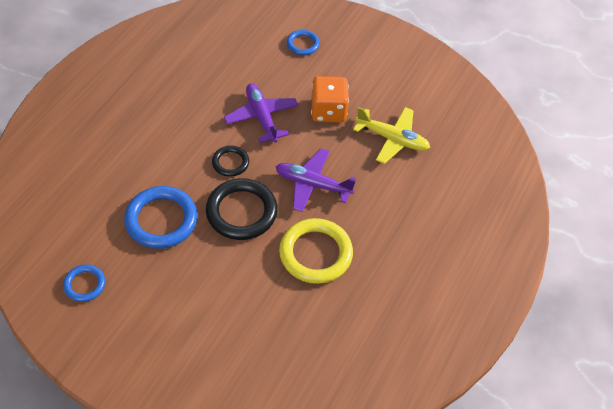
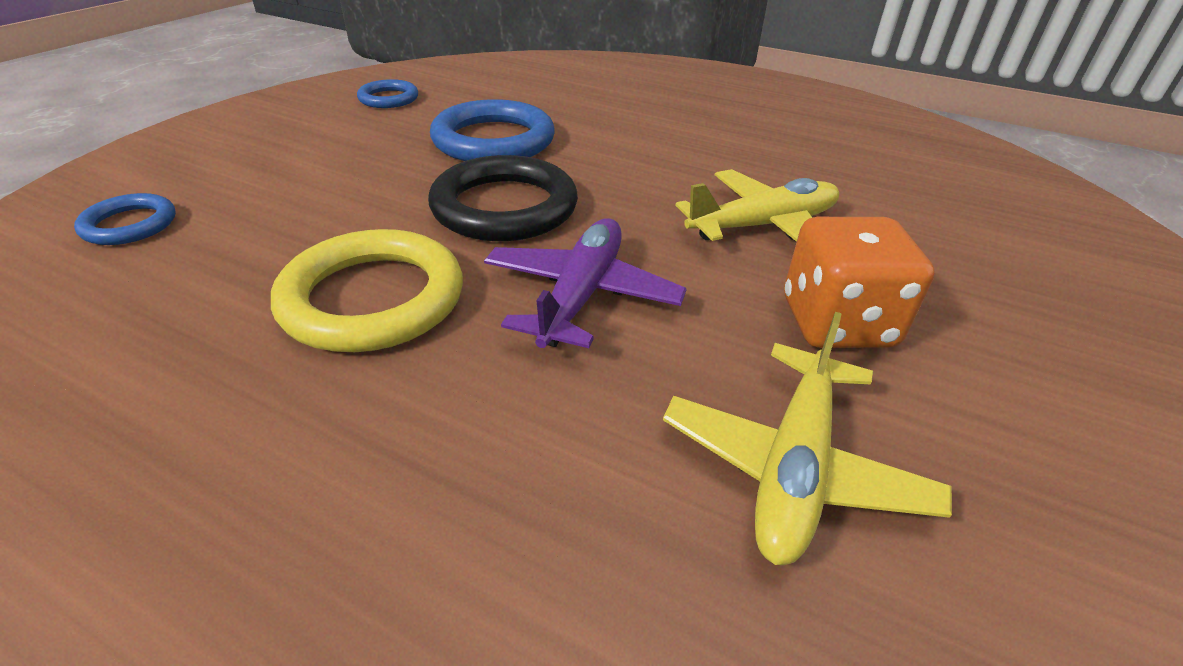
camera: 90 degrees right, 15 degrees down
(230, 163) = (627, 194): black ring -> none
(261, 117) = (763, 226): purple plane -> yellow plane
(303, 44) = (1044, 281): blue ring -> blue ring (130, 225)

